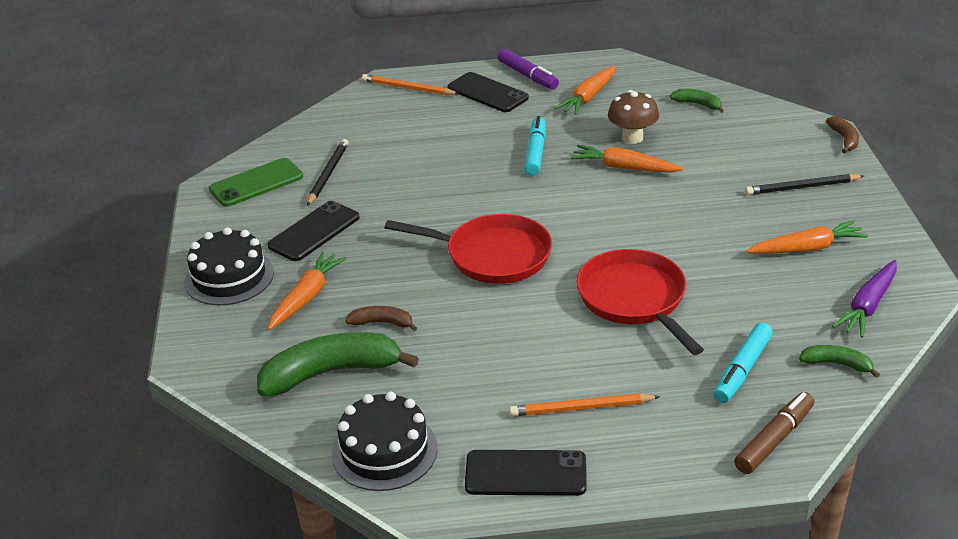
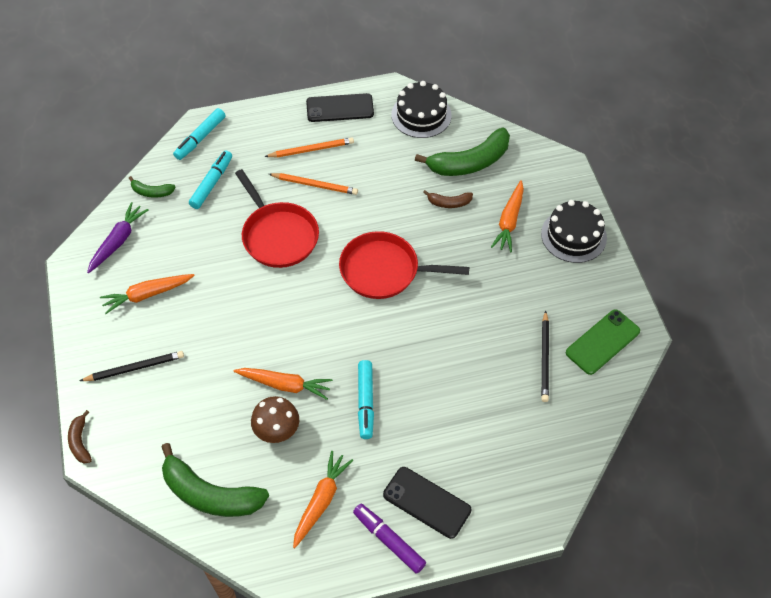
camera: 170 degrees right, 20 degrees up
(314, 232) = (529, 286): black phone -> none
(408, 88) = (513, 506): orange pencil -> orange pencil (315, 185)
(698, 104) = (210, 494): green banana -> green banana, size x2.08
(774, 440) = (200, 138): brown marker -> turquoise marker

